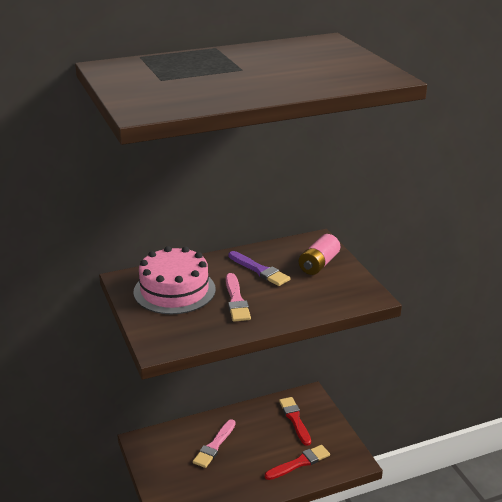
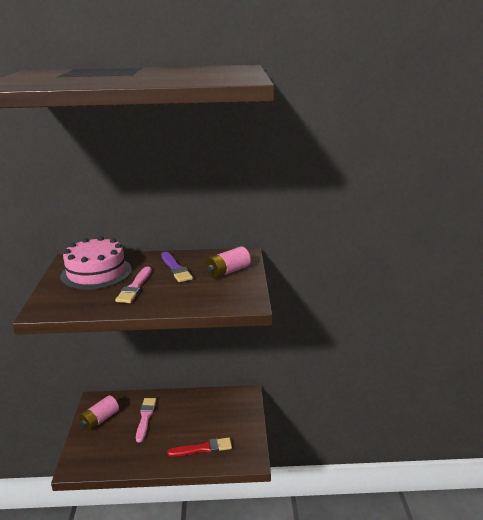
camera: 20 degrees right, 5 degrees down
(163, 461) = (100, 420): none -> pink battery
(214, 446) = (145, 417): pink brush -> pink brush turned 135 degrees clockwise
(295, 419) = (222, 411): red brush -> none

